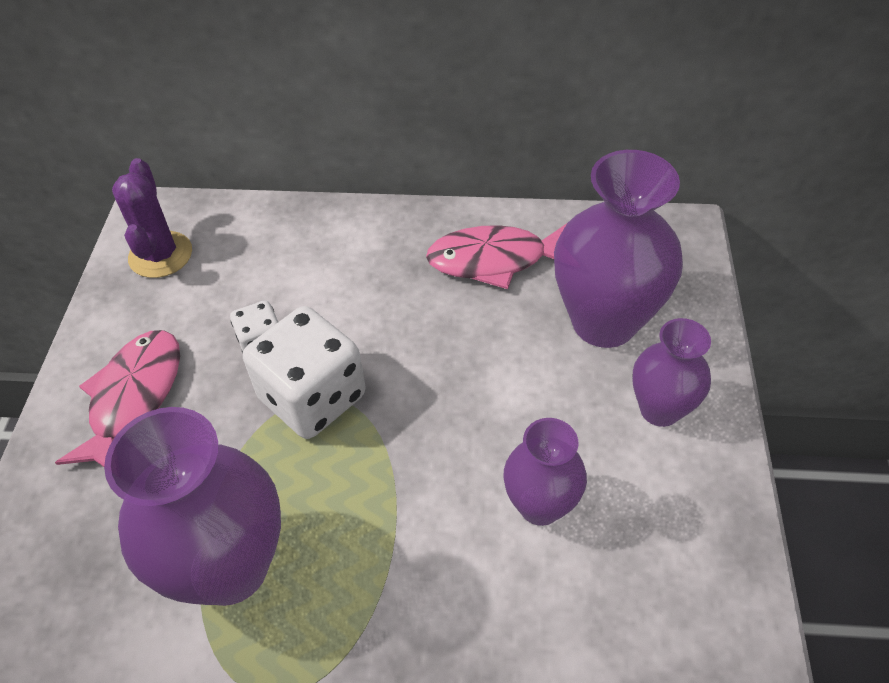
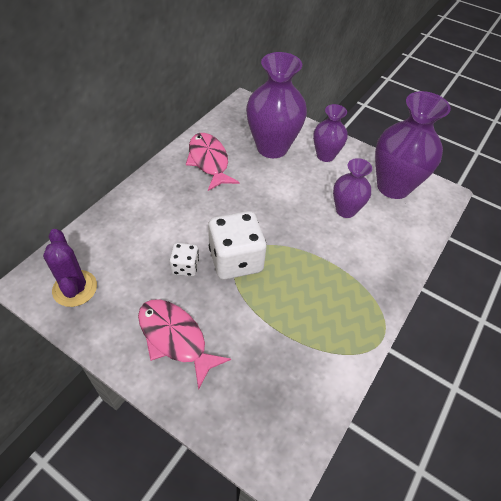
camera: 65 degrees left, 0 degrees up
(160, 255) = (75, 288): purple cactus -> purple cactus turned 45 degrees clockwise
(229, 567) = (310, 331): purple vase -> purple vase (393, 187)
(494, 260) = (209, 161): pink fish -> pink fish turned 135 degrees clockwise

